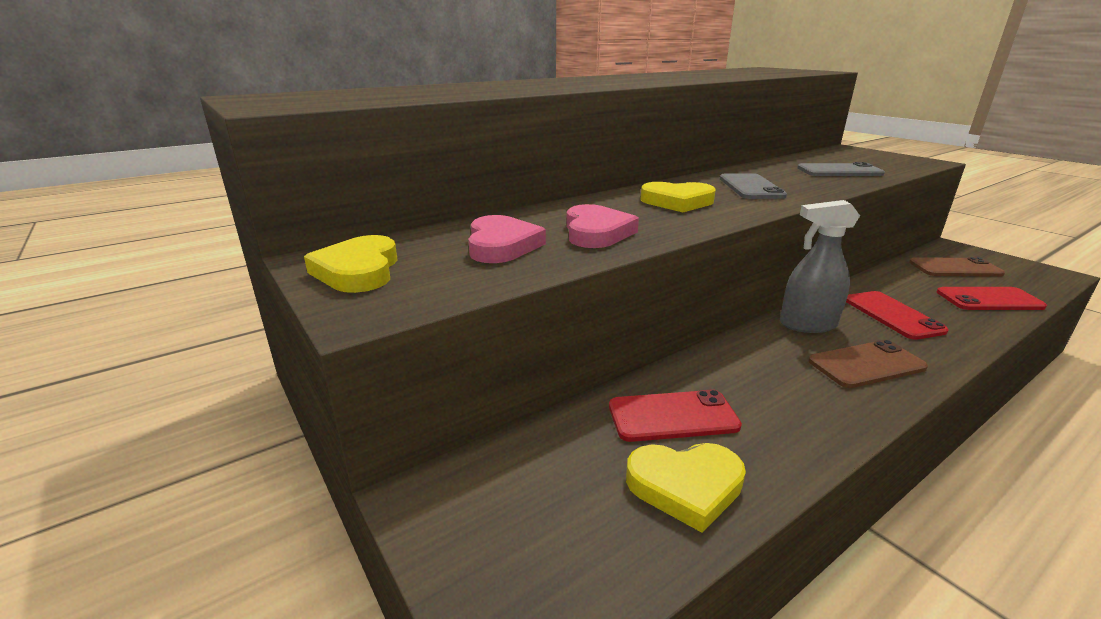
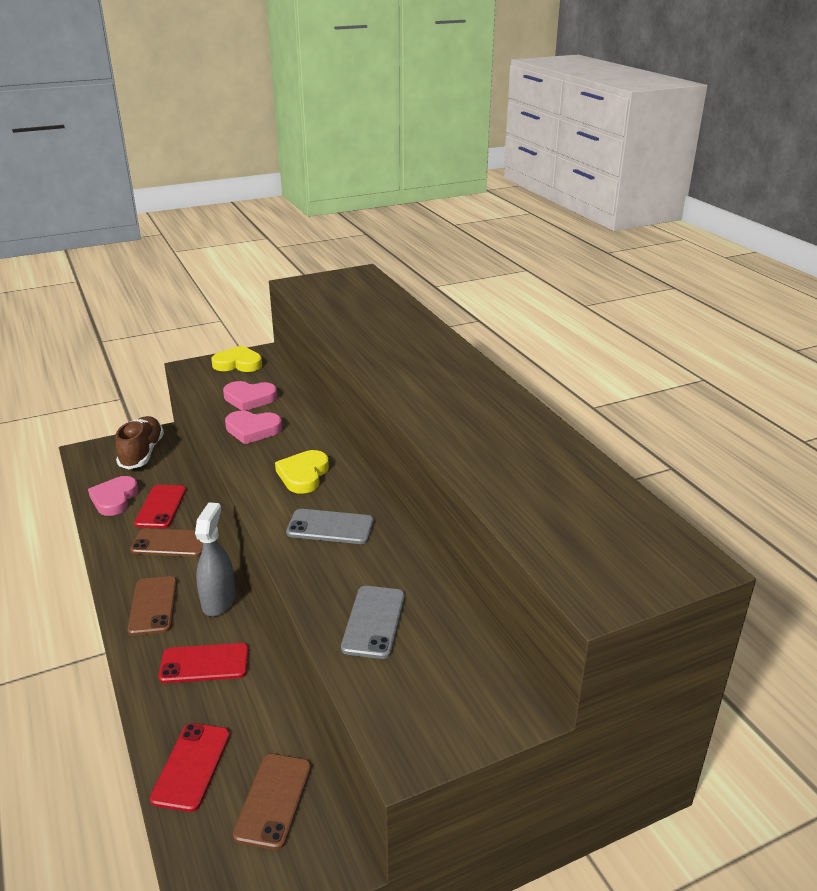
camera: 100 degrees right, 5 degrees up
(505, 501) = (142, 453): none -> brown shoe
(685, 486) = (114, 499): yellow heart -> pink heart
(748, 382) = (170, 543): none -> brown phone

